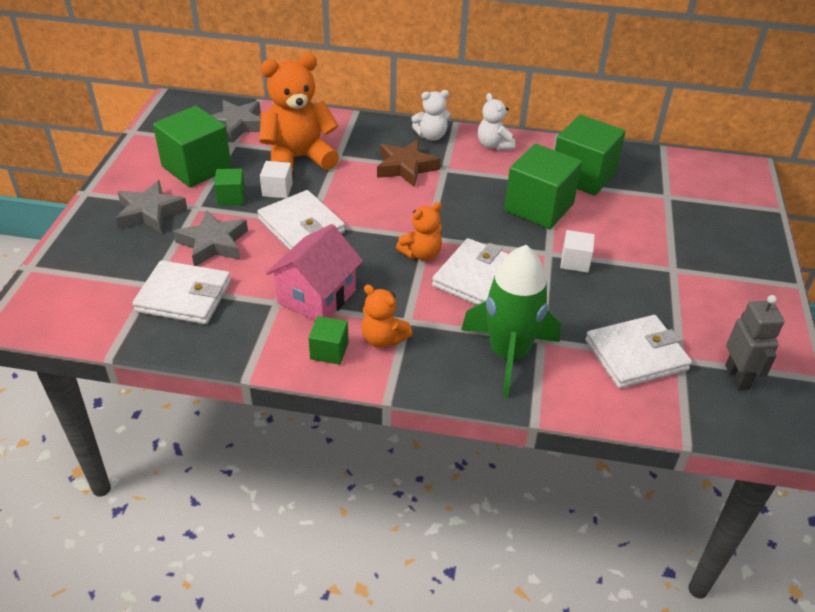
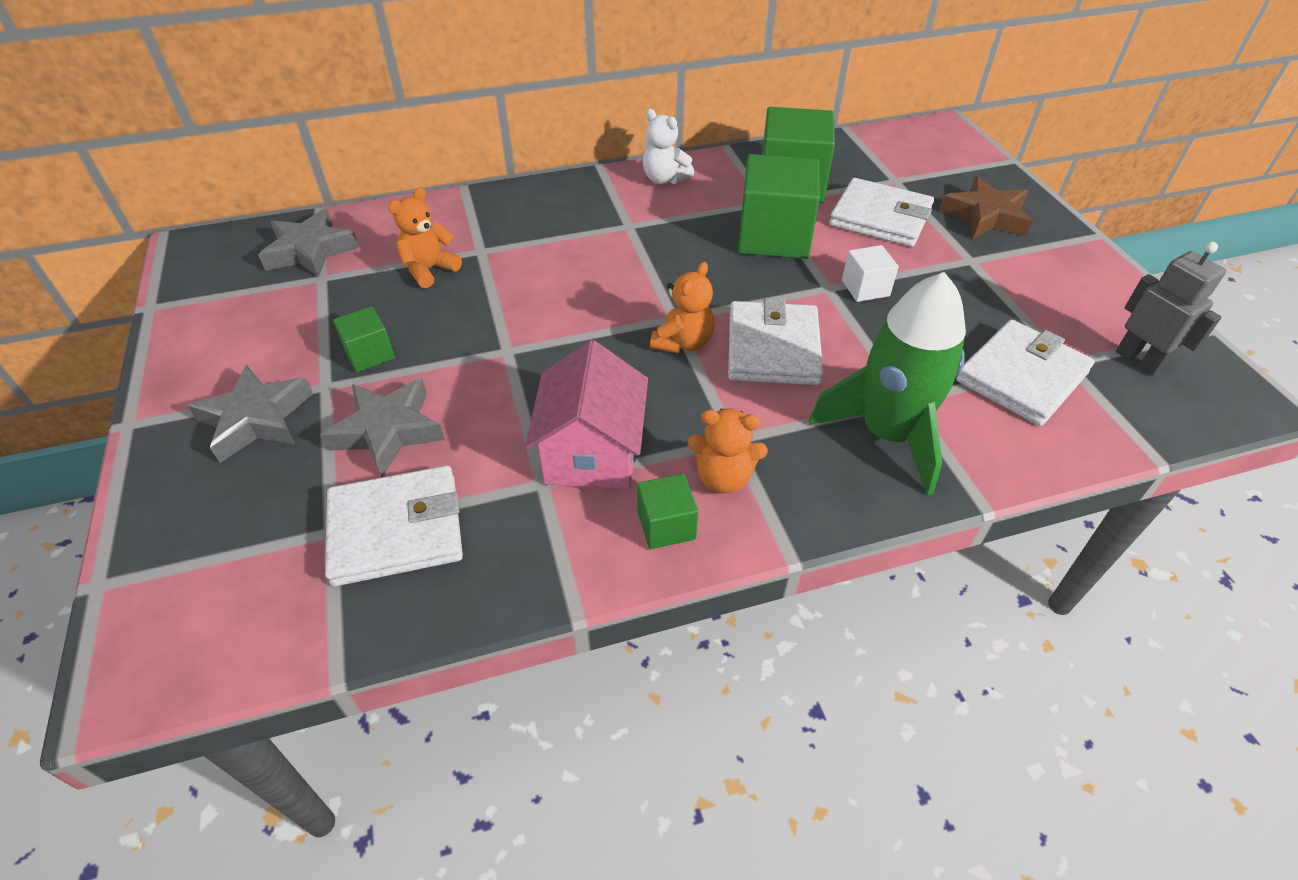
camera: 25 degrees left, 5 degrees up
(196, 167) = (287, 328): green cube -> none
(277, 190) = (429, 322): white cube -> none
(298, 158) = (429, 270): orange teddy bear -> orange teddy bear, size x0.53
(301, 226) = (499, 360): white wallet -> white wallet (880, 217)
(405, 167) = (580, 238): brown star -> brown star (985, 216)
(431, 136) = (582, 190): white teddy bear -> none

